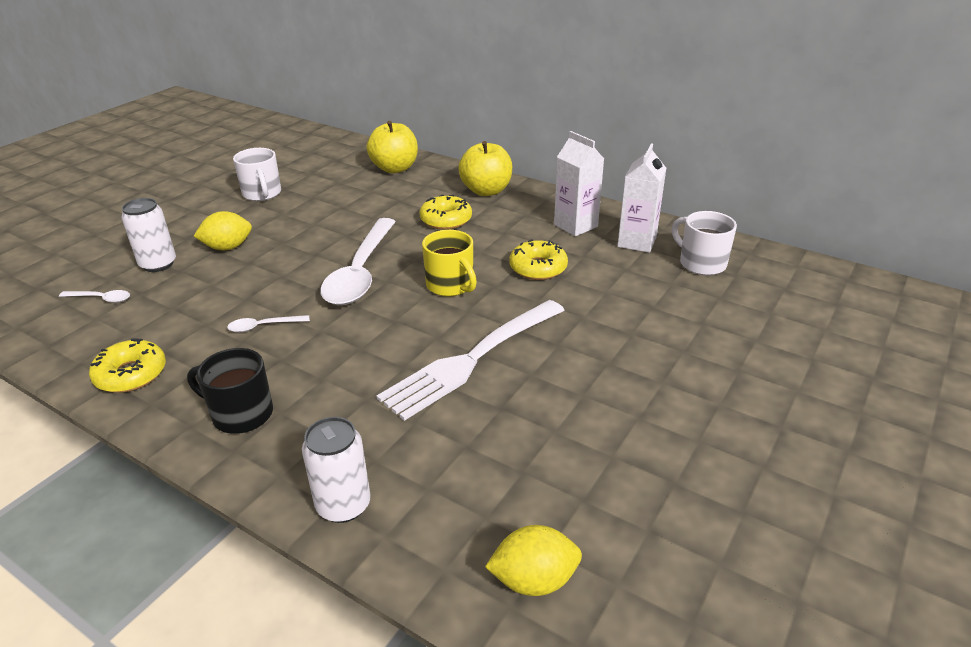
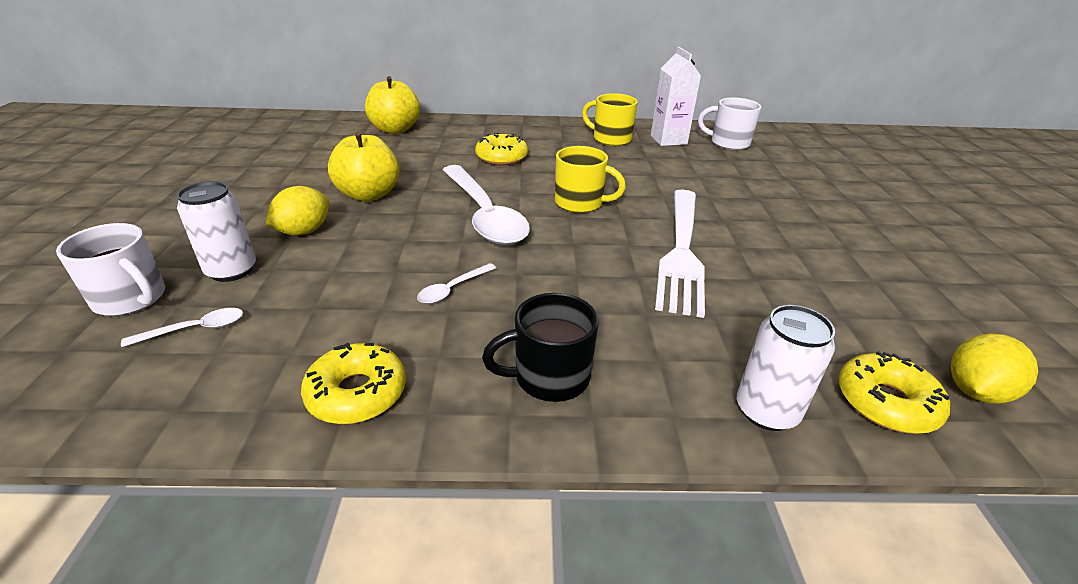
camera: 35 degrees left, 0 degrees up
(262, 194) = (277, 176): white mug -> white mug (131, 299)
(486, 191) = (504, 130): yellow apple -> yellow apple (369, 194)
(538, 268) = (628, 173): yellow donut -> yellow donut (886, 402)
(575, 226) = (610, 139): white carton -> yellow mug

